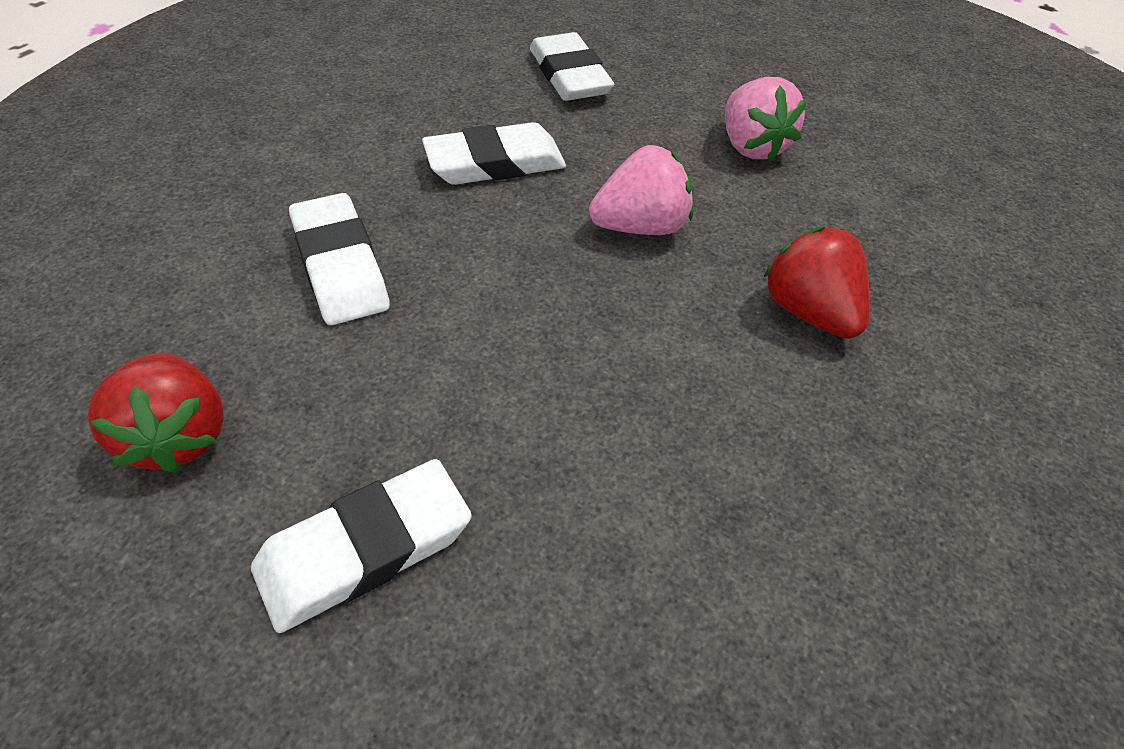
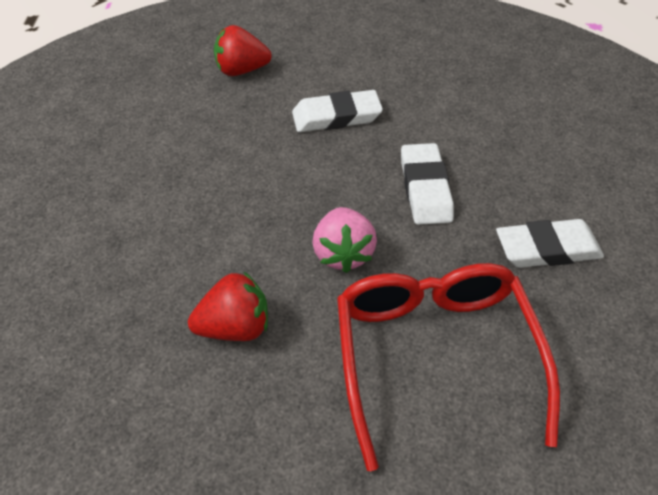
camera: 105 degrees right, 0 degrees up
(365, 549) = (161, 119): white eraser -> none
(751, 146) = (434, 355): pink strawberry -> red glasses

